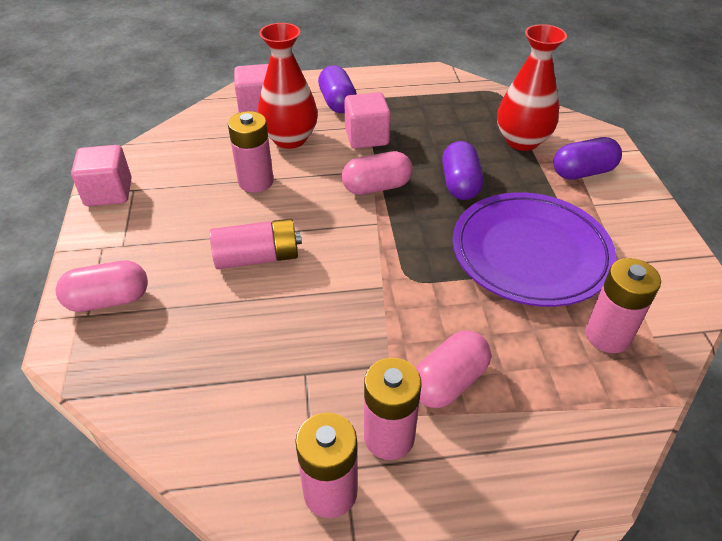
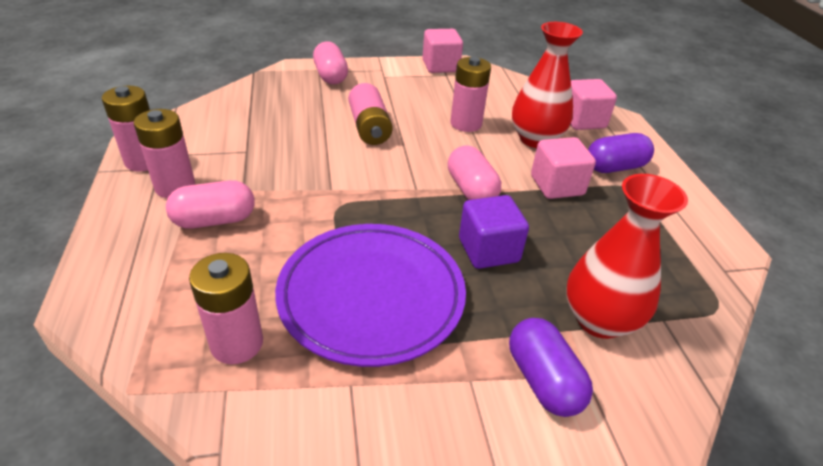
camera: 85 degrees right, 5 degrees down
(448, 382) = (214, 220): pink capsule -> pink capsule turned 60 degrees counterclockwise
(460, 184) = (488, 250): purple capsule -> purple cube

